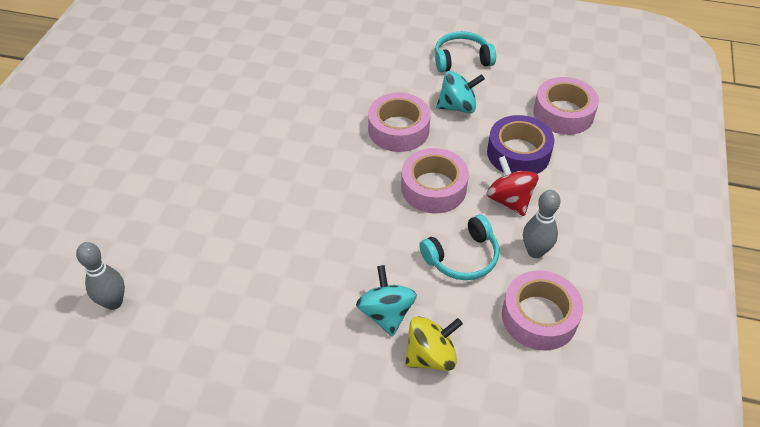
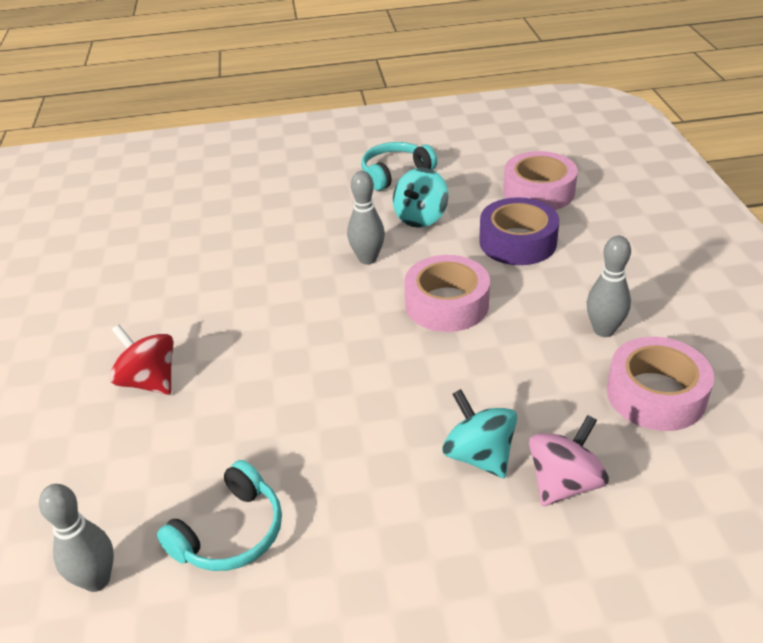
camera: 20 degrees left, 10 degrees down
(398, 129) = (367, 259): pink tape -> grey bowling pin
(431, 356) = (564, 483): yellow spinning top -> pink spinning top
(457, 107) = (421, 217): turquoise spinning top -> turquoise spinning top turned 150 degrees clockwise
(462, 257) = (527, 363): turquoise headphones -> turquoise headphones (230, 533)
(509, 200) = (540, 289): red spinning top -> red spinning top (149, 381)

